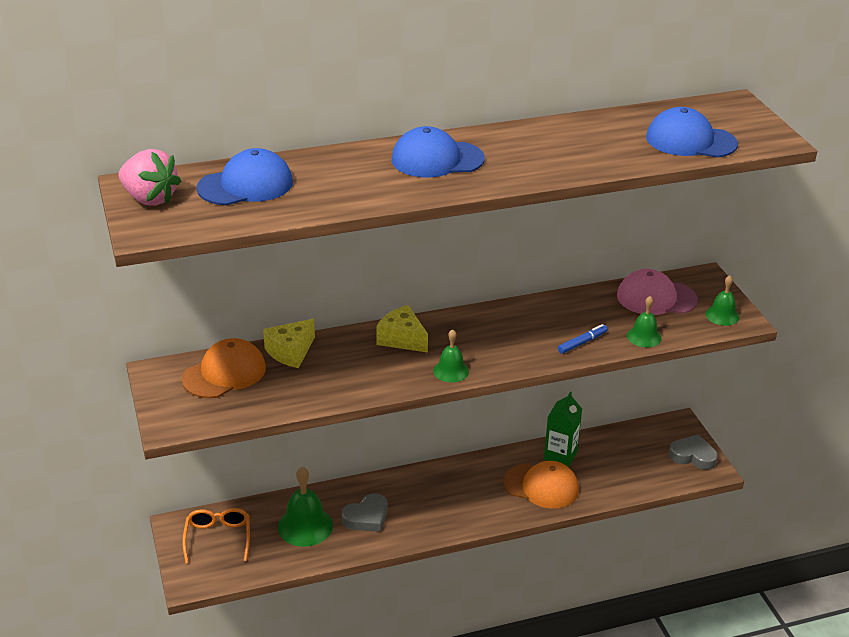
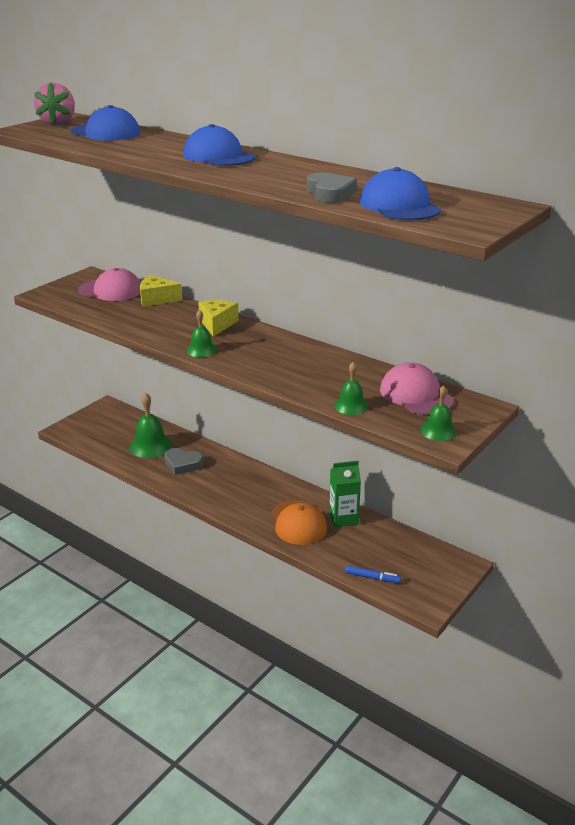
camera: 55 degrees right, 5 degrees down
(218, 538) = (109, 422): orange glasses -> none
(224, 373) = (110, 290): orange cap -> pink cap
(582, 343) = (304, 384): blue marker -> blue marker (372, 578)
(693, 456) = (431, 587): grey heart -> grey heart (330, 193)

